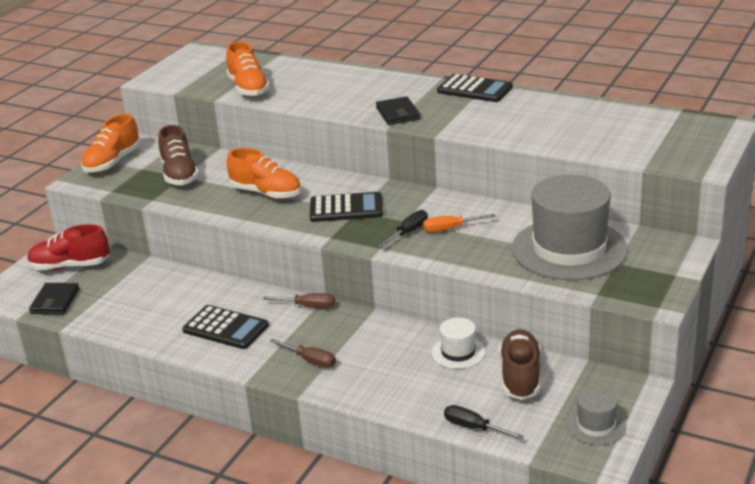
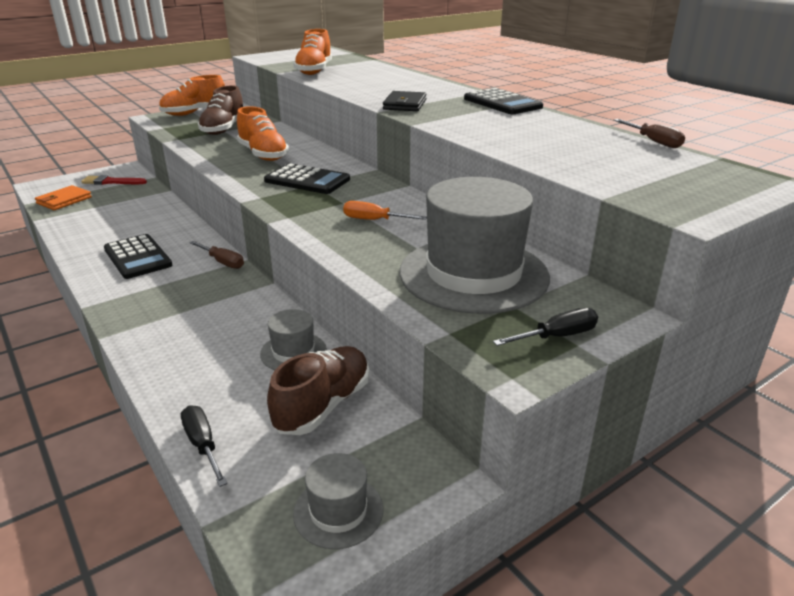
camera: 25 degrees right, 0 degrees up
(55, 301) = (64, 200): black wallet -> orange wallet
(70, 266) = (111, 182): red shoe -> red brush
(311, 361) = (158, 308): brown screwdriver -> brown screwdriver (654, 142)
(409, 232) = (332, 212): black screwdriver -> black screwdriver (557, 336)
(458, 352) = (293, 352): white hat -> grey hat

